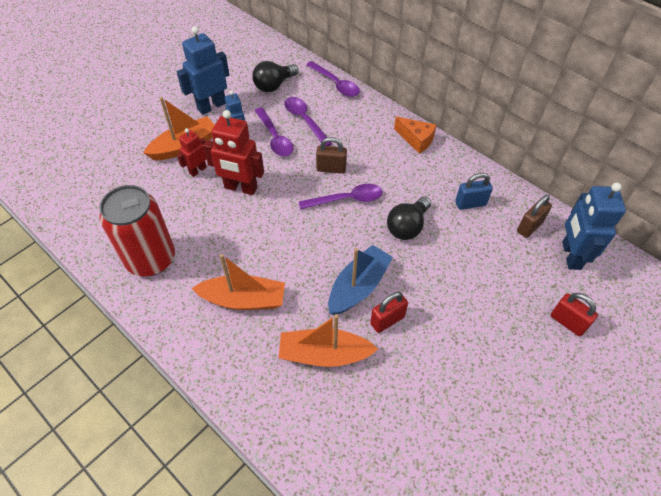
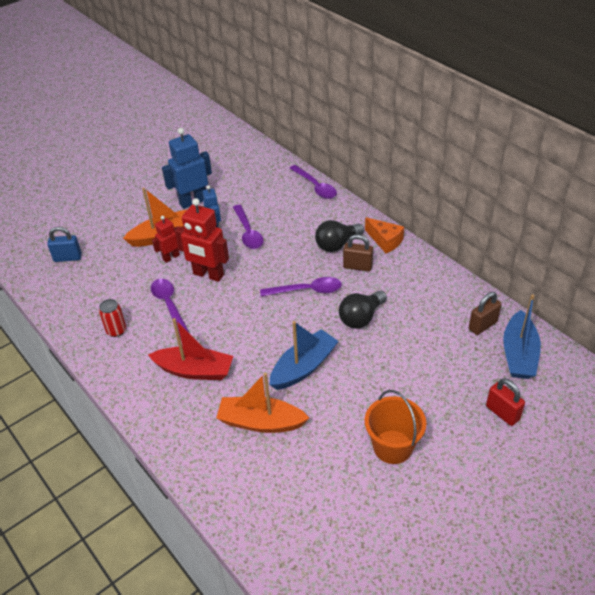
camera: 10 degrees right, 10 degrees down
(151, 259) = (116, 330): red can -> red can, size x0.44
(243, 299) = (194, 370): orange boat -> red boat
(274, 85) = (255, 185): black light bulb -> black light bulb (337, 245)
(305, 120) = (279, 218): purple spoon -> purple spoon (169, 305)
(331, 169) = (297, 262): brown padlock -> brown padlock (357, 266)
(387, 320) = (325, 398): red padlock -> none
(466, 370) = (392, 447): none -> orange bucket
(470, 203) = (427, 301): blue padlock -> blue padlock (68, 258)
(570, 255) = (519, 354): blue robot -> blue boat

